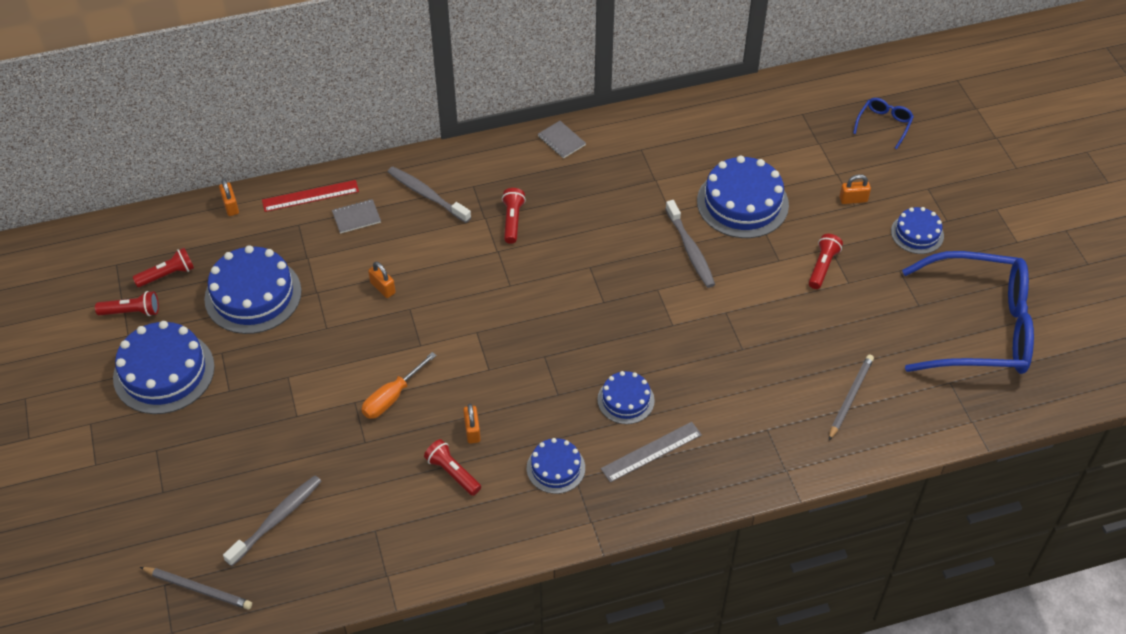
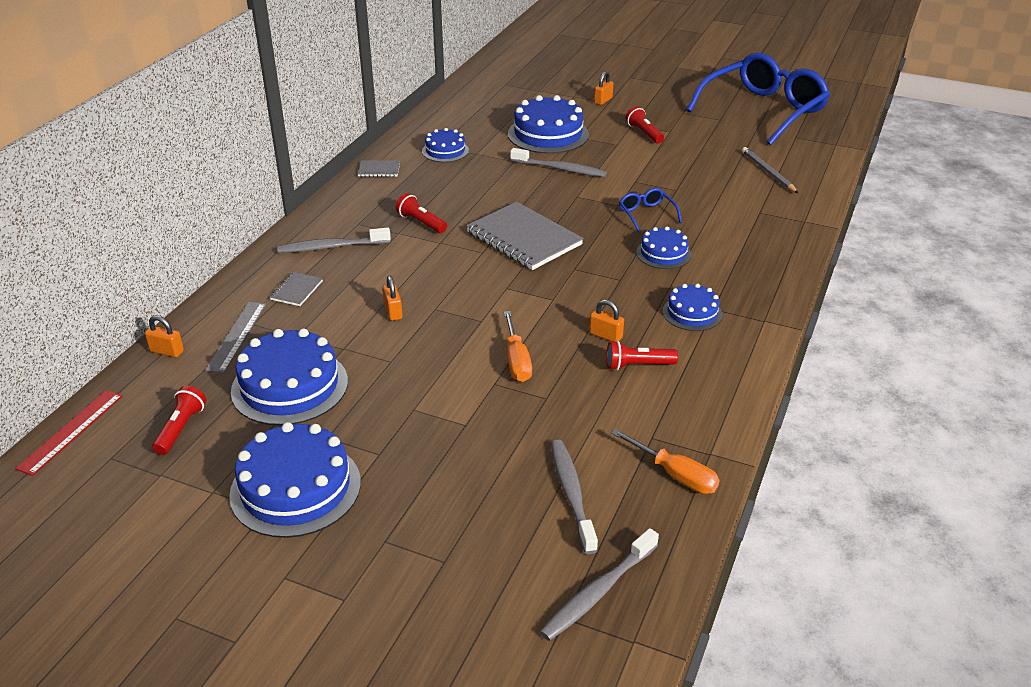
camera: 50 degrees left, 15 degrees down
(131, 312) = (187, 475): red flashlight -> none
(198, 589) = (598, 592): grey pencil -> grey toothbrush
(310, 196) = (233, 303): red ruler -> red ruler (71, 431)
(345, 567) = (675, 475): none -> orange screwdriver
(383, 288) = (393, 312): orange padlock -> orange padlock turned 75 degrees clockwise
(555, 297) = (524, 238): none -> grey notebook
(651, 451) = (726, 265): grey ruler -> grey ruler (236, 336)
(884, 124) = (557, 66): blue glasses -> blue glasses (646, 214)
(917, 233) = (661, 95): blue cake -> blue cake (445, 151)

